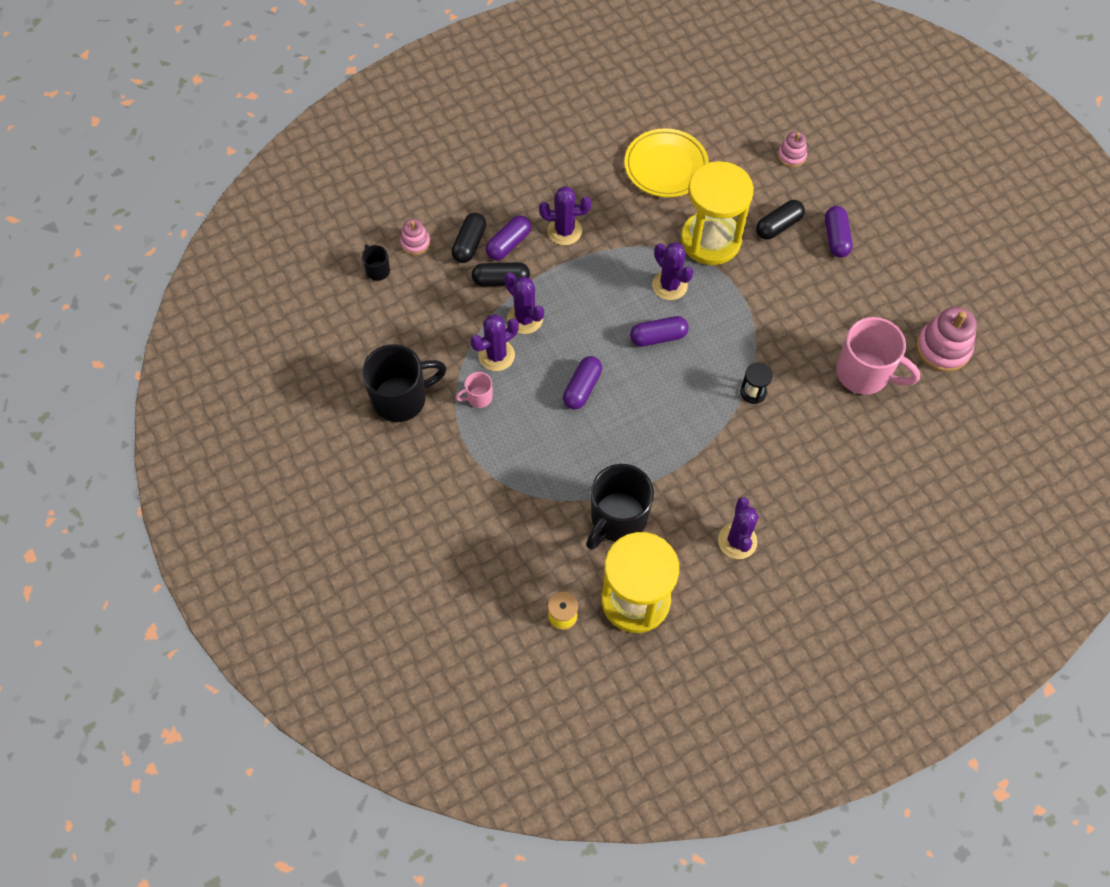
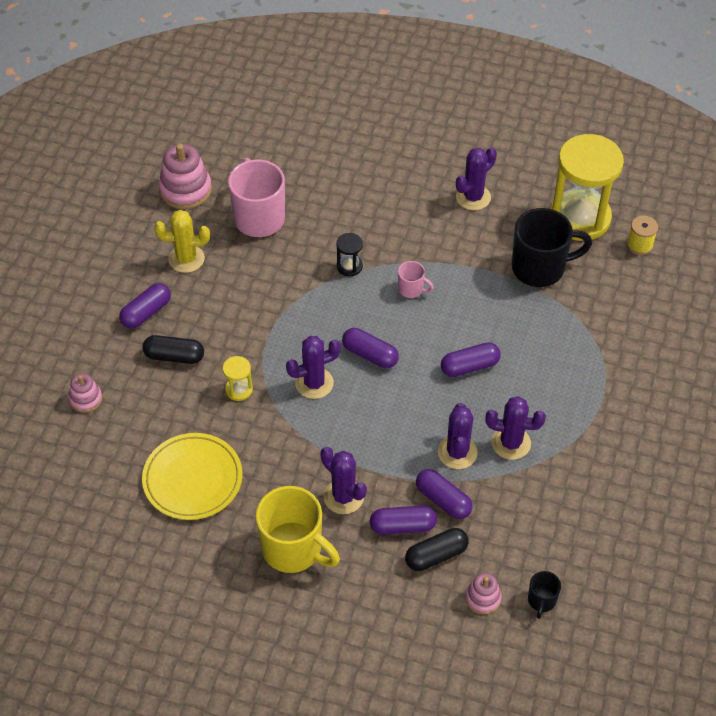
camera: 135 degrees left, 10 degrees down
(401, 398) = (622, 472): black mug -> none
(478, 397) = (558, 423): pink mug -> pink mug (411, 289)
(501, 280) = (443, 500): black capsule -> purple capsule
(558, 178) = (293, 549): none -> yellow mug
(669, 285) = (314, 383): purple cactus -> purple cactus turned 60 degrees clockwise
(710, 240) = (239, 389): yellow hourglass -> yellow hourglass, size x0.41
(866, 297) = (186, 259): none -> yellow cactus

